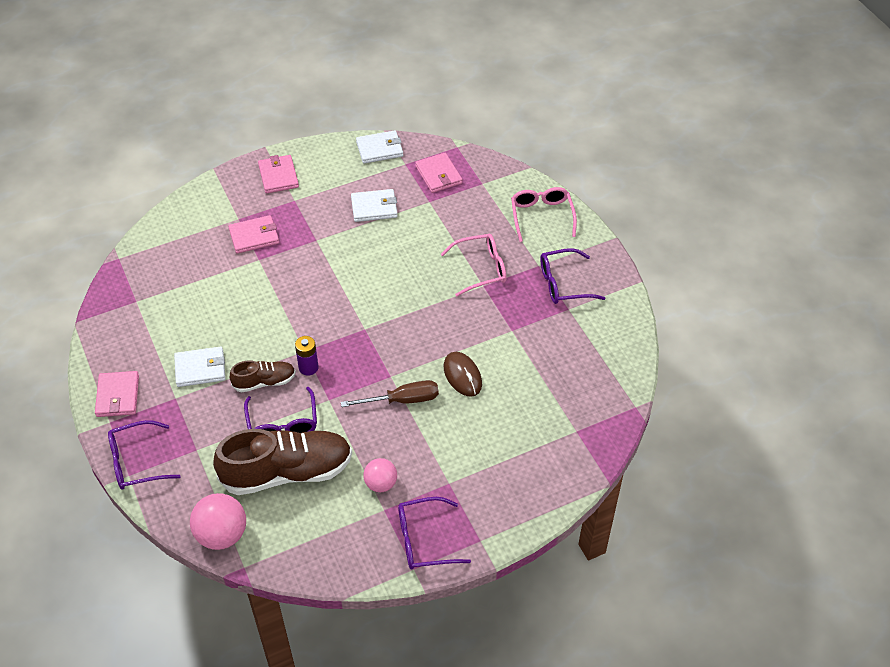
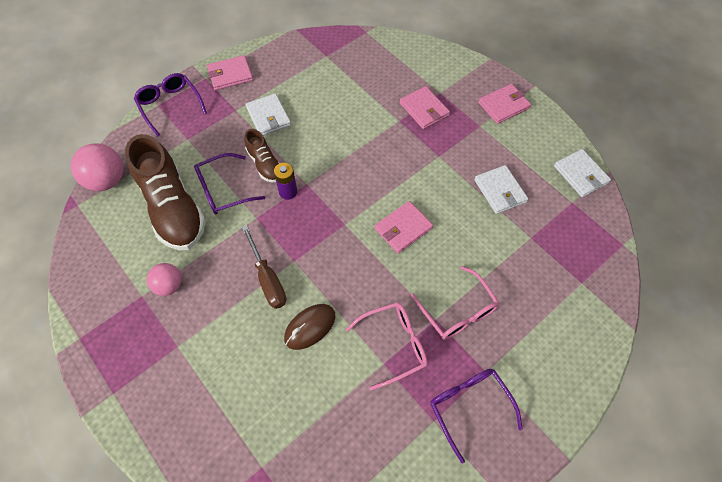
camera: 75 degrees right, 10 degrees up
(424, 540) = (110, 339): purple glasses -> none
(438, 175) = (572, 237): pink wallet -> pink wallet (403, 228)
(541, 216) = (563, 359): pink glasses -> pink glasses (394, 344)

